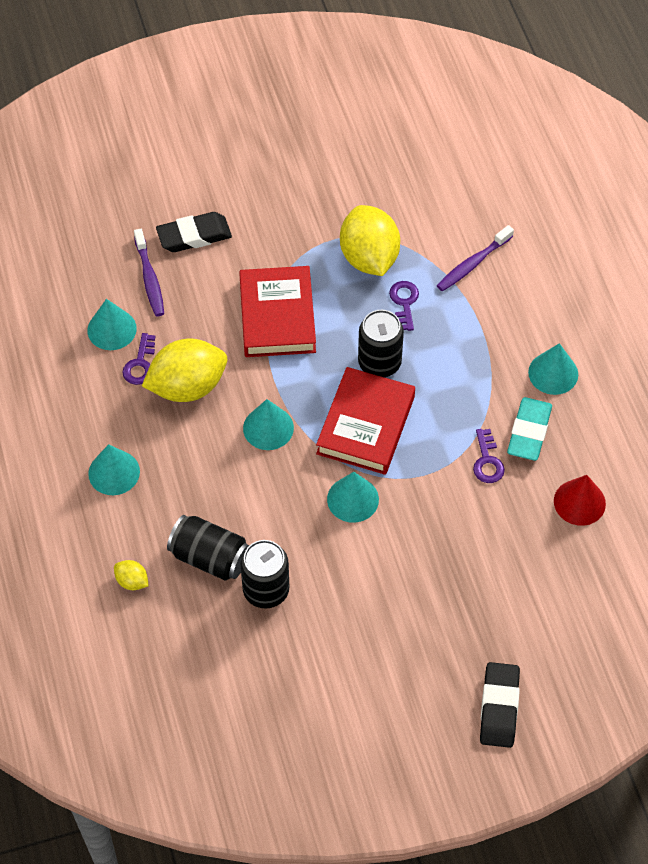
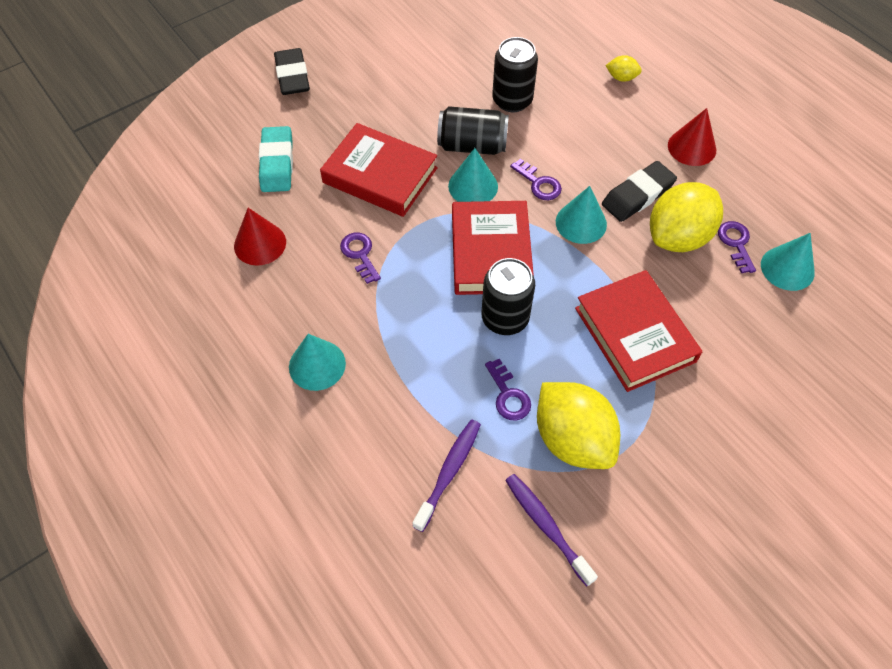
camera: 160 degrees right, 0 degrees up
(114, 472) = (692, 147): turquoise cone -> red cone
(149, 278) = (790, 333): purple toothbrush -> purple toothbrush (546, 526)
(194, 236) = (780, 399): black eraser -> black eraser (637, 195)
(210, 557) = (570, 110): black can -> black can (472, 145)
(287, 481) = (538, 183): none -> purple key
(441, 541) = (380, 175): none -> red book
(529, 432) = (326, 294): turquoise eraser -> turquoise eraser (277, 163)

